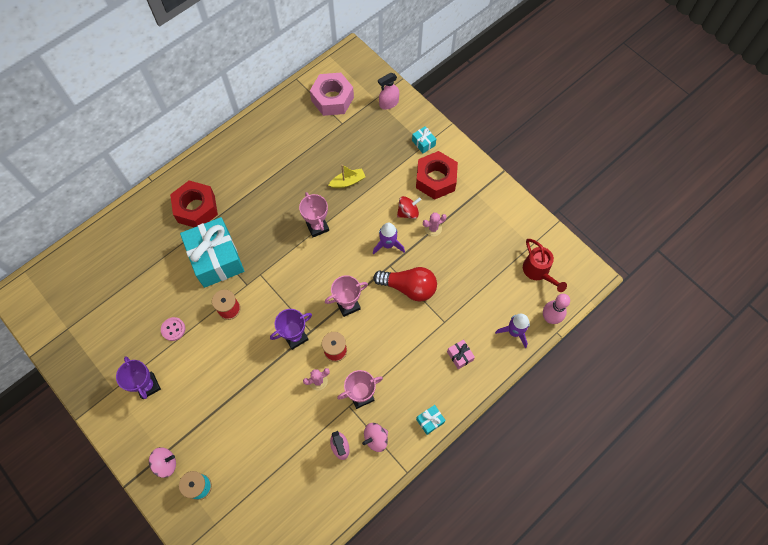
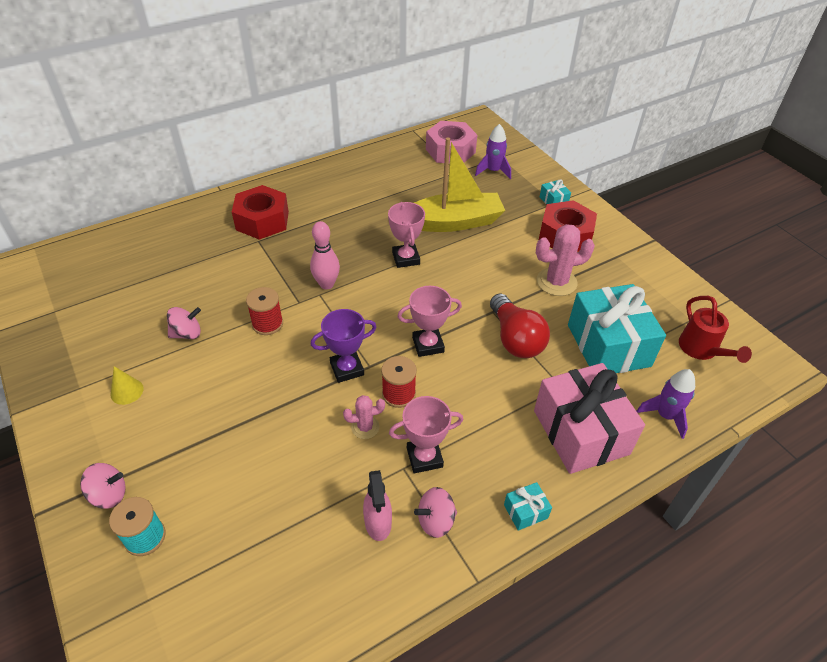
camera: 10 degrees right, 20 degrees down
(148, 386) = (127, 391): purple trophy -> yellow cone
(173, 329) = (187, 333): pink button -> pink spinning top
(216, 259) = (269, 271): turquoise gift -> turquoise gift (608, 345)
(348, 182) = (453, 222): yellow boat -> yellow boat, size x2.18
(388, 103) = (516, 162): pink spray bottle -> none
(388, 244) = (494, 289): purple rocket -> purple rocket (493, 171)
(408, 212) = (525, 261): red spinning top -> none
(408, 287) = (515, 339): red light bulb -> red light bulb turned 45 degrees clockwise
(433, 228) = (556, 282): pink cactus -> pink cactus, size x1.75
(460, 356) = (580, 432): pink gift -> pink gift, size x2.47
(550, 318) = (720, 407): pink bowling pin -> pink bowling pin (327, 284)

